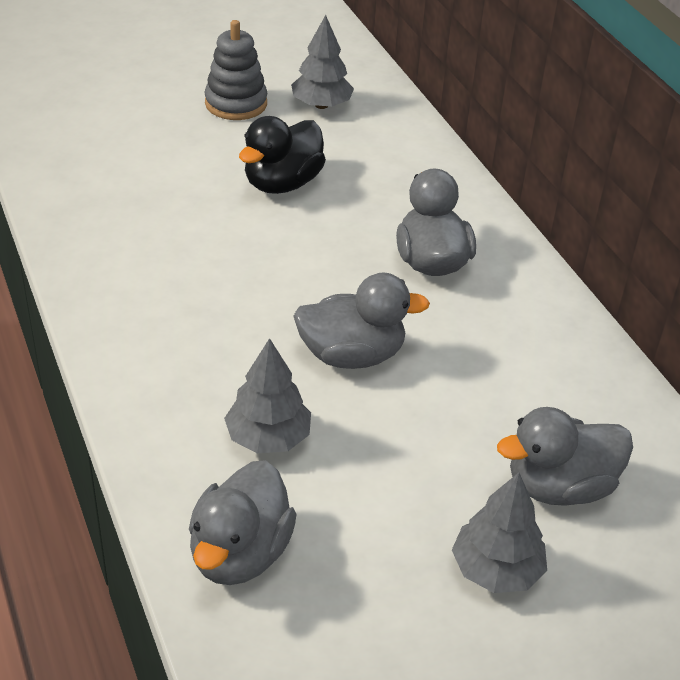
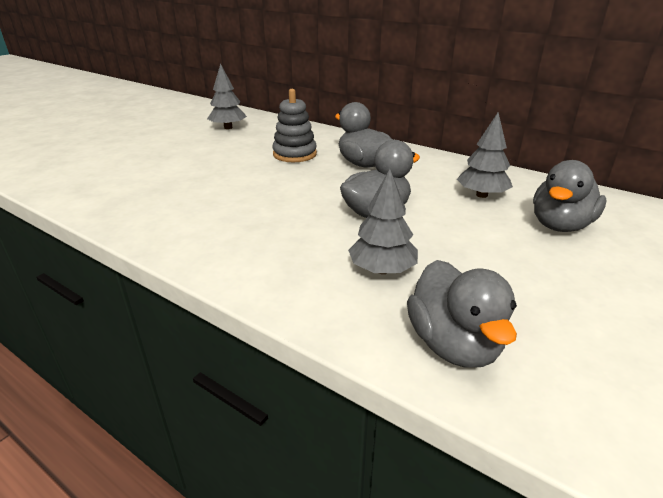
camera: 30 degrees left, 10 degrees down
(236, 103) = (177, 138): grey stacking toy -> grey stacking toy (294, 154)
(282, 183) = (242, 159): black duck -> none
(496, 570) = (596, 276): grey tree -> grey tree (481, 195)

